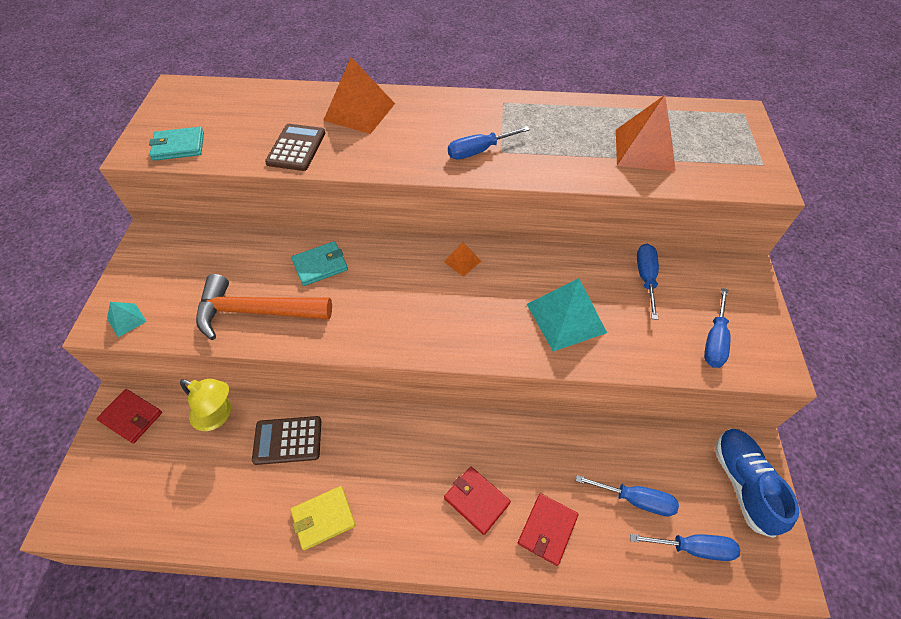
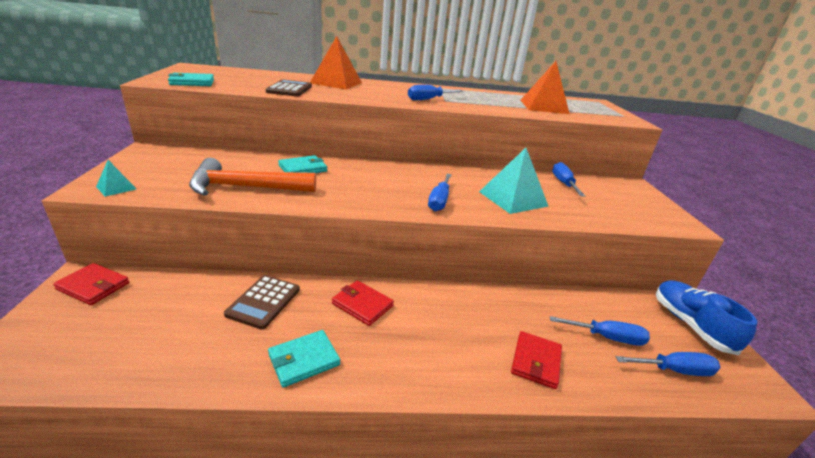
camera: 10 degrees left, 25 degrees down
(218, 415) = (190, 285): yellow lamp -> none
(287, 440) = (264, 302): brown calculator -> brown calculator turned 60 degrees counterclockwise
(323, 518) = (304, 360): yellow wallet -> turquoise wallet
(462, 261) = (421, 171): orange pyramid -> none
(476, 500) = (461, 342): red wallet -> red wallet (362, 304)
(714, 340) = (631, 212): blue screwdriver -> blue screwdriver (439, 201)

